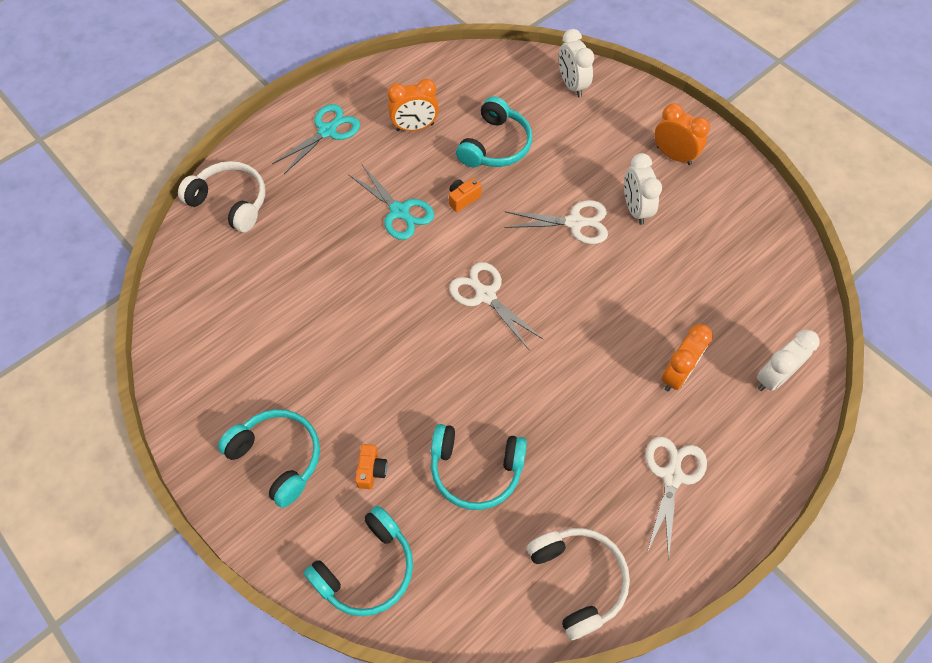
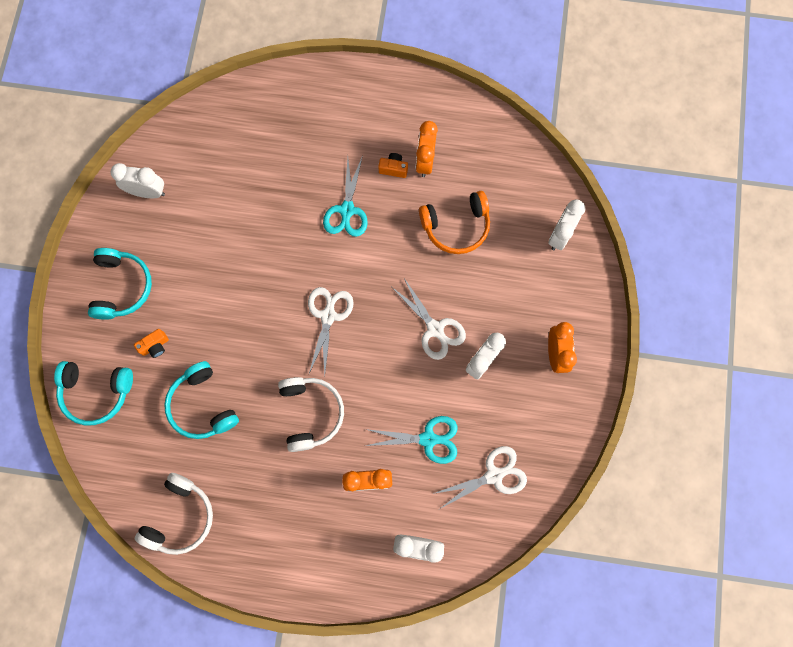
camera: 50 degrees right, 15 degrees up
(206, 361) = (148, 192): none -> white clock
(231, 202) = (266, 102): white headphones -> white headphones (311, 413)
(327, 131) = (371, 109): turquoise scissors -> turquoise scissors (428, 439)
(415, 127) = (425, 161): orange clock -> orange clock turned 60 degrees clockwise
(463, 199) = (392, 242): orange camera -> orange camera (393, 169)
(495, 145) = (456, 227): turquoise headphones -> orange headphones
(672, 476) = (291, 527): white scissors -> white scissors (494, 475)

